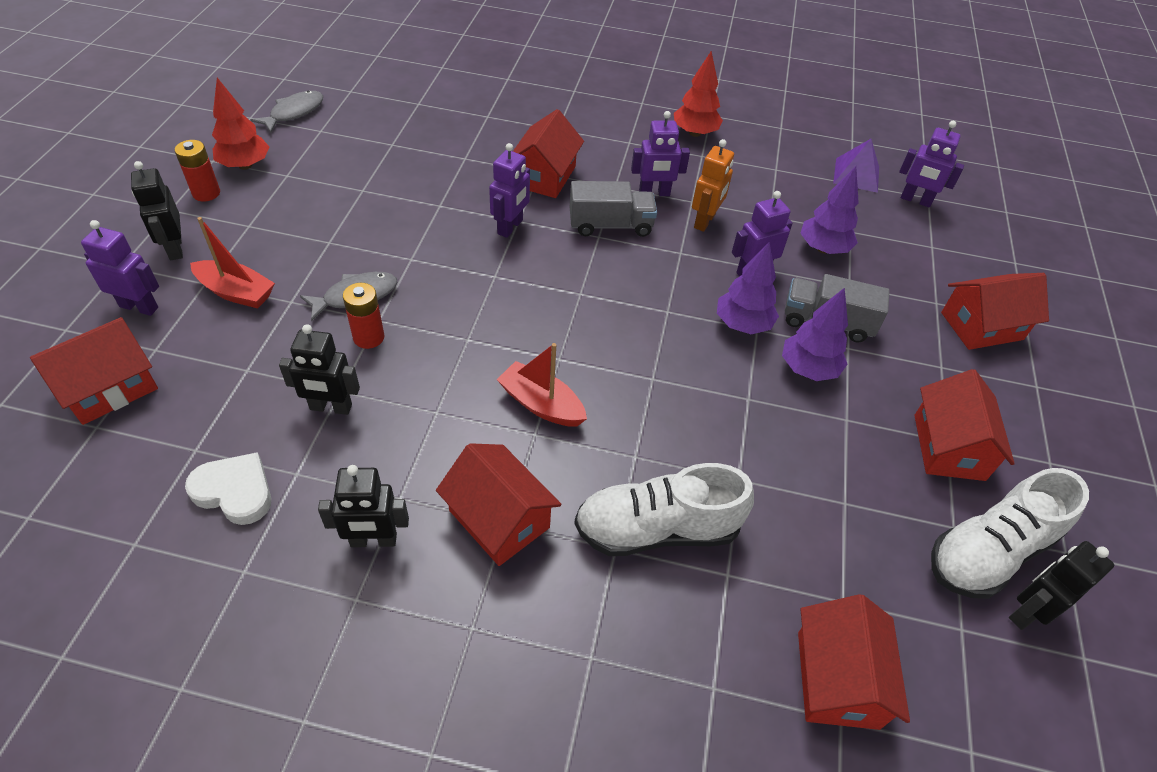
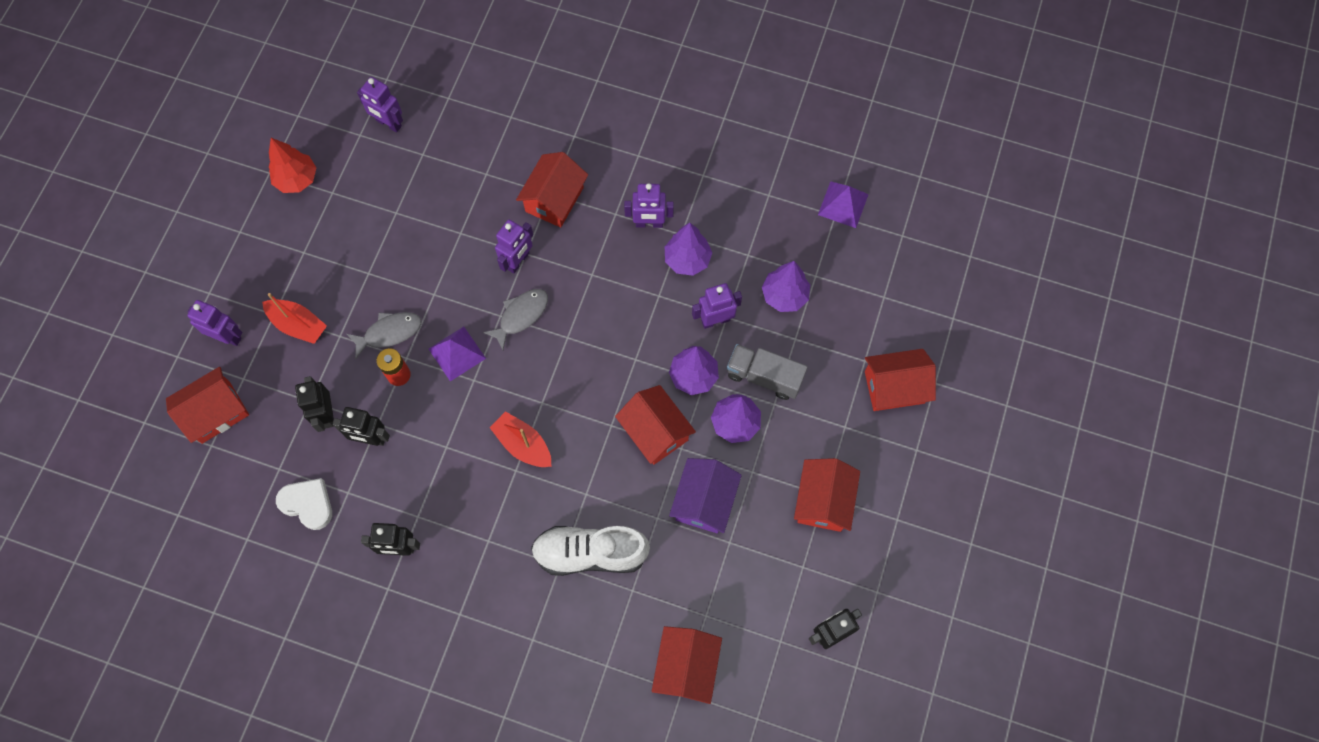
camera: 10 degrees right, 20 degrees up
(175, 248) = (248, 276): black robot -> black robot (326, 414)
(206, 193) = (267, 213): red battery -> none
(294, 113) = (336, 110): grey fish -> grey fish (521, 316)
(444, 313) = (457, 353): none -> purple pyramid
(499, 519) = (483, 537): red house -> red house (655, 431)
(610, 225) = (604, 262): grey truck -> none
(695, 133) = (702, 144): red tree -> none
(705, 221) = (687, 259): orange robot -> purple tree
(796, 456) = (704, 501): none -> purple house
(915, 200) = (888, 239): purple robot -> purple robot (388, 123)
(989, 552) = (820, 587): white shoe -> none

